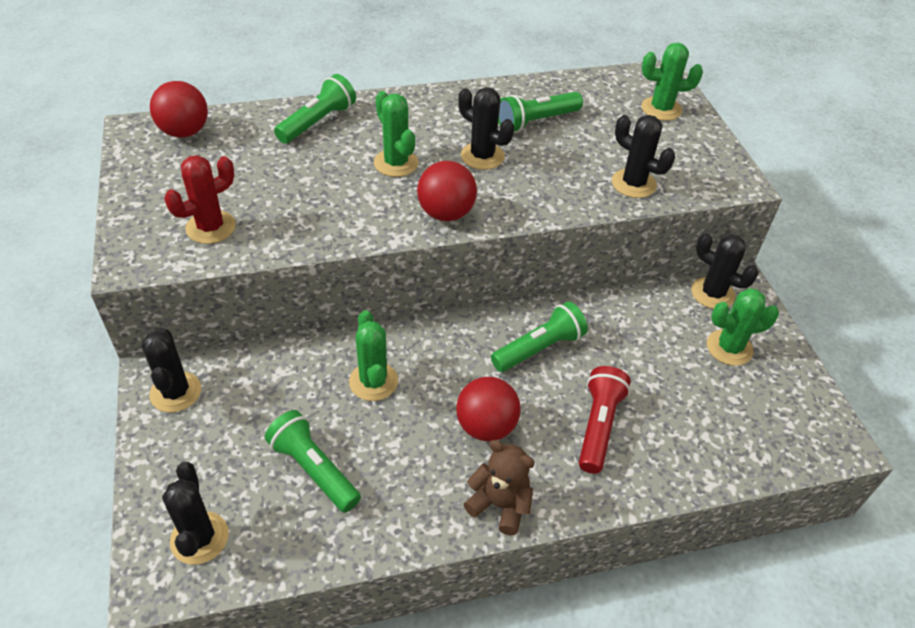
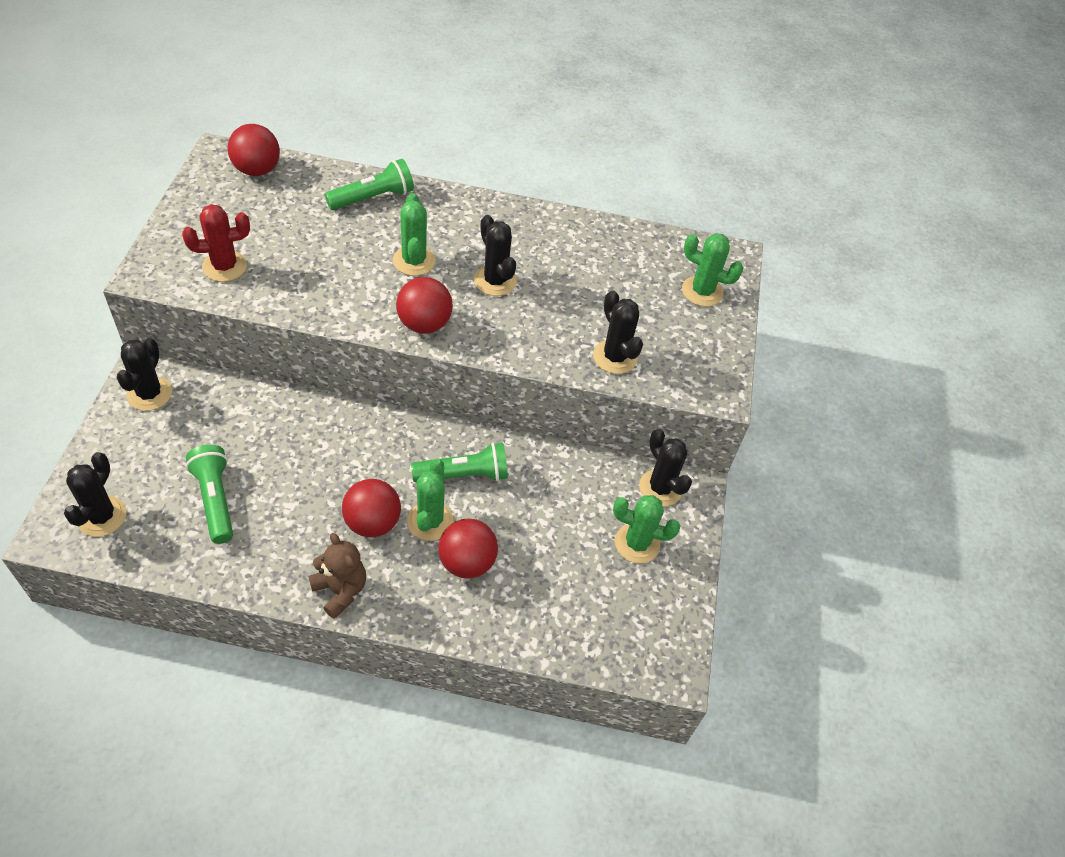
camera: 20 degrees right, 5 degrees up
(373, 381) = (306, 447): green cactus -> green cactus (430, 521)
(536, 122) = (570, 263): green flashlight -> none
(598, 426) = (467, 562): red flashlight -> red ball

